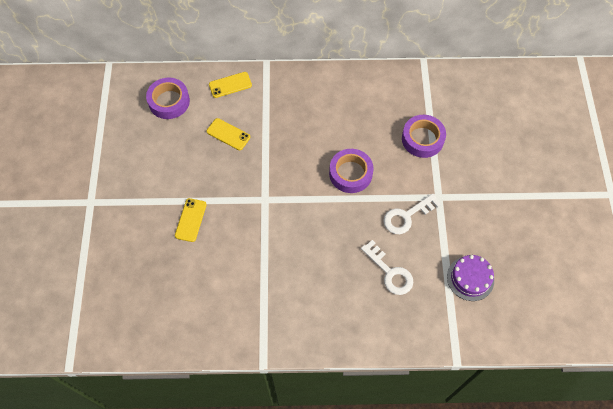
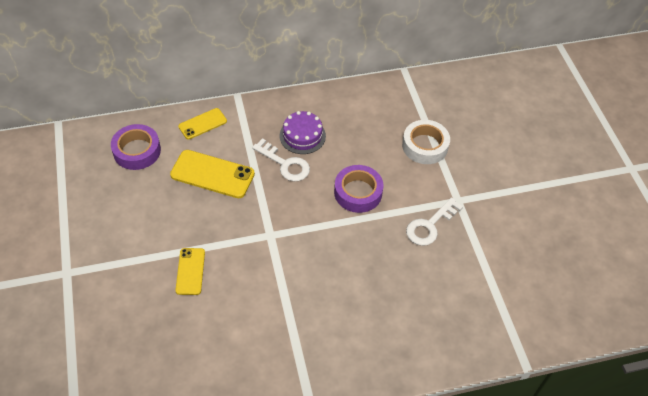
camera: 15 degrees left, 10 degrees down
(228, 134) = (212, 174): yellow phone -> yellow phone, size x1.65
(390, 272) = (428, 286): white key -> white key (285, 164)
(422, 139) = (425, 146): purple tape -> white tape
(470, 278) = (515, 276): purple cake -> purple cake (302, 136)

